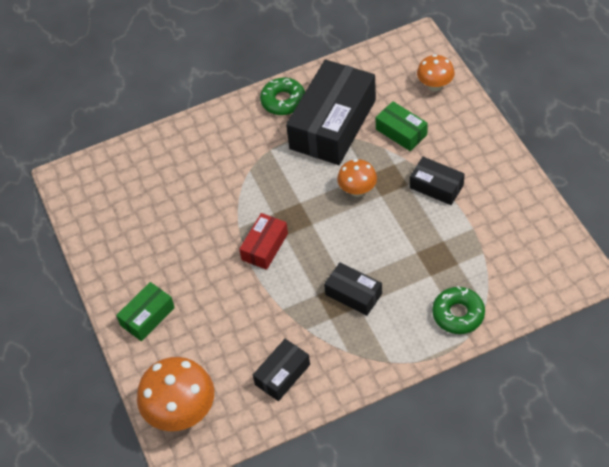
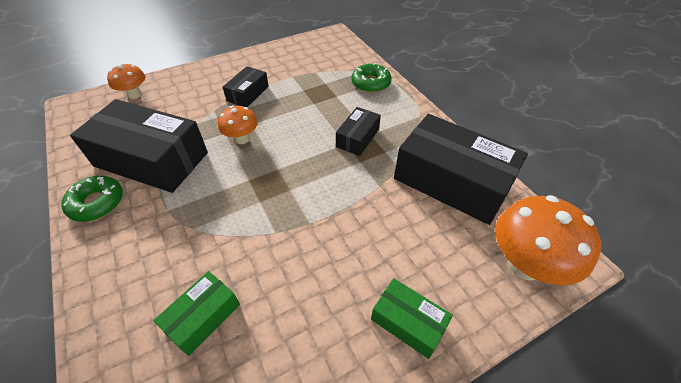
camera: 100 degrees left, 5 degrees down
(265, 246) = (303, 205): red box -> none
(282, 374) = (451, 181): black box -> black box, size x2.04
(401, 132) = (181, 113): green box -> green box (203, 317)

